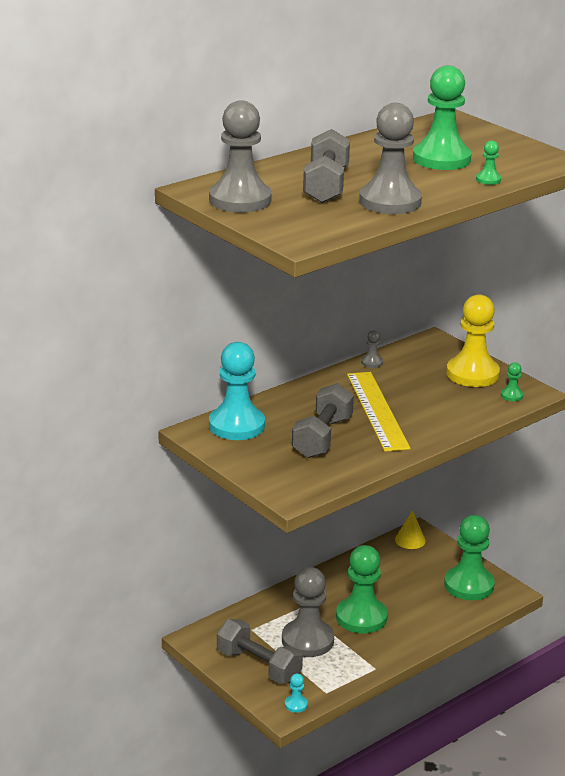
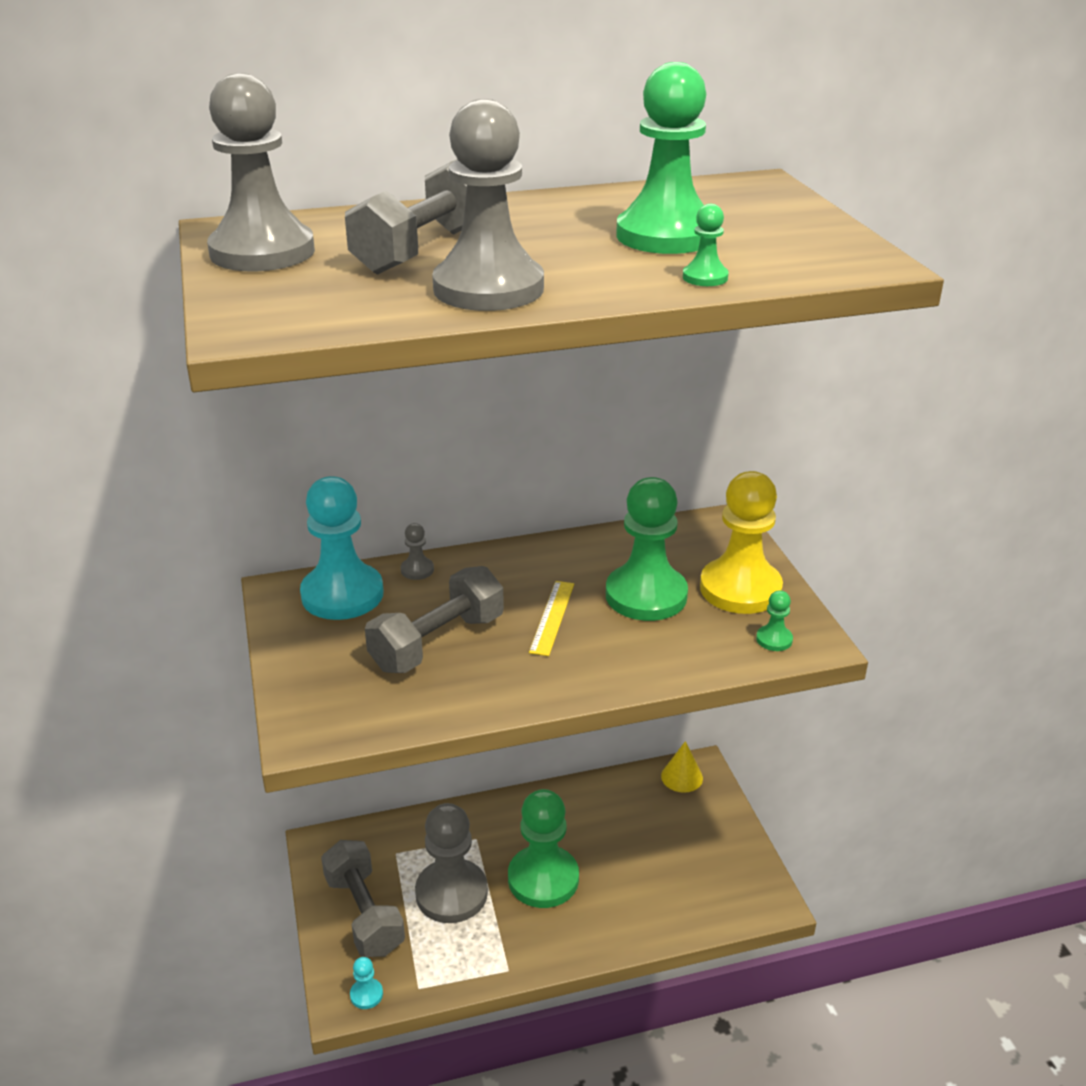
camera: 25 degrees right, 5 degrees up
(372, 362) = (609, 538): grey pawn -> grey pawn (417, 570)
(377, 410) = (552, 617): yellow ruler -> yellow ruler, size x0.51
(469, 585) = (718, 872): green pawn -> green pawn (646, 595)

